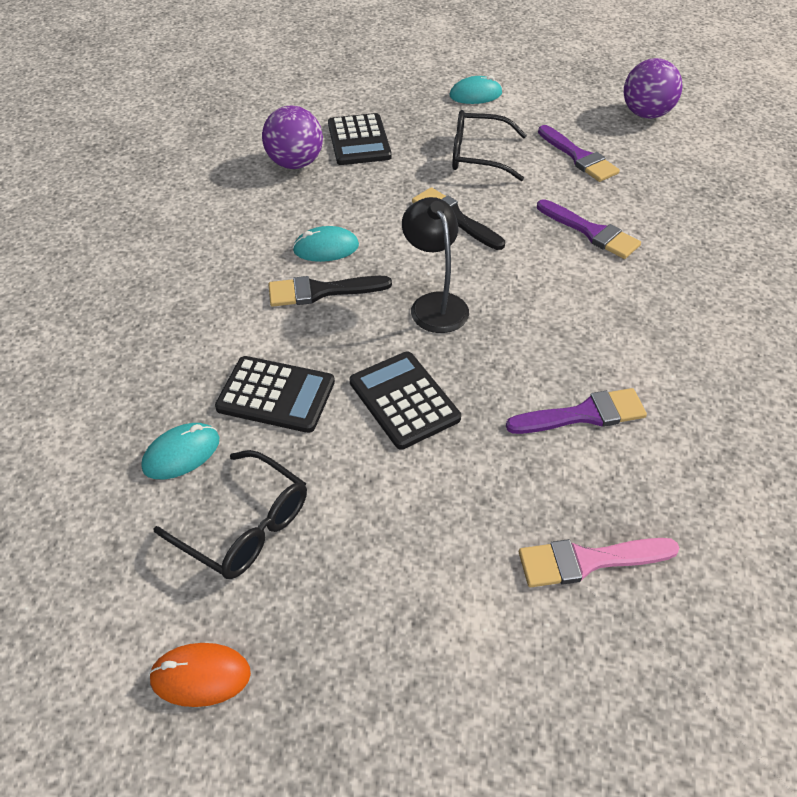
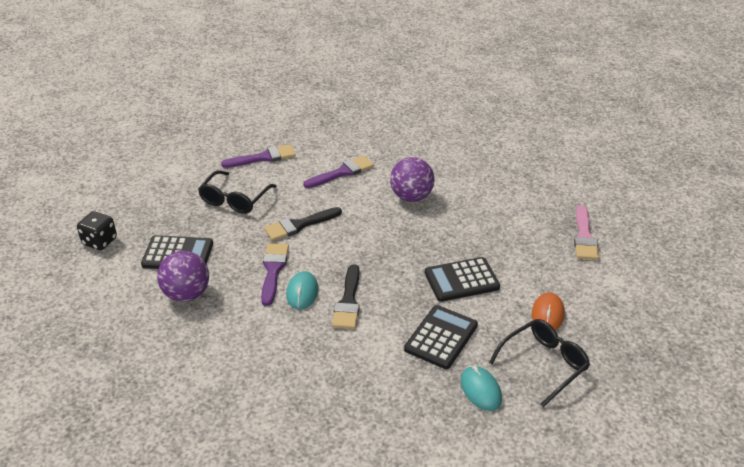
camera: 75 degrees left, 10 degrees down
(200, 676) = (641, 393): orange mouse -> orange mouse (547, 314)
(359, 87) = (99, 241): none -> black dice
(434, 304) = (382, 251): black lamp -> none
(475, 95) = (157, 184): turquoise mouse -> none
(583, 414) = (490, 214): purple brush -> purple brush (273, 270)
(646, 114) = (233, 119): purple ball -> purple ball (411, 197)

